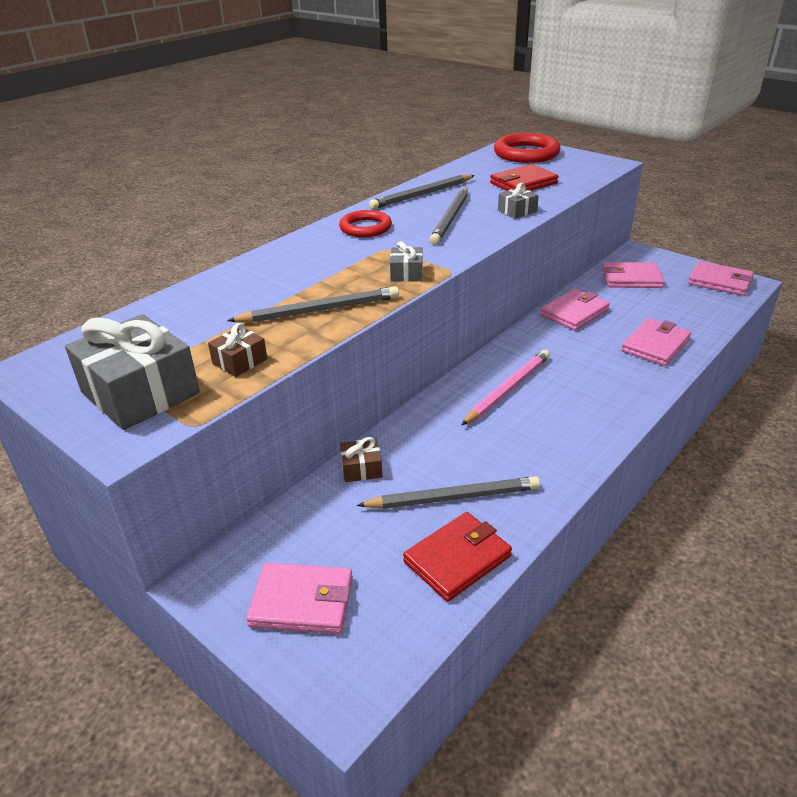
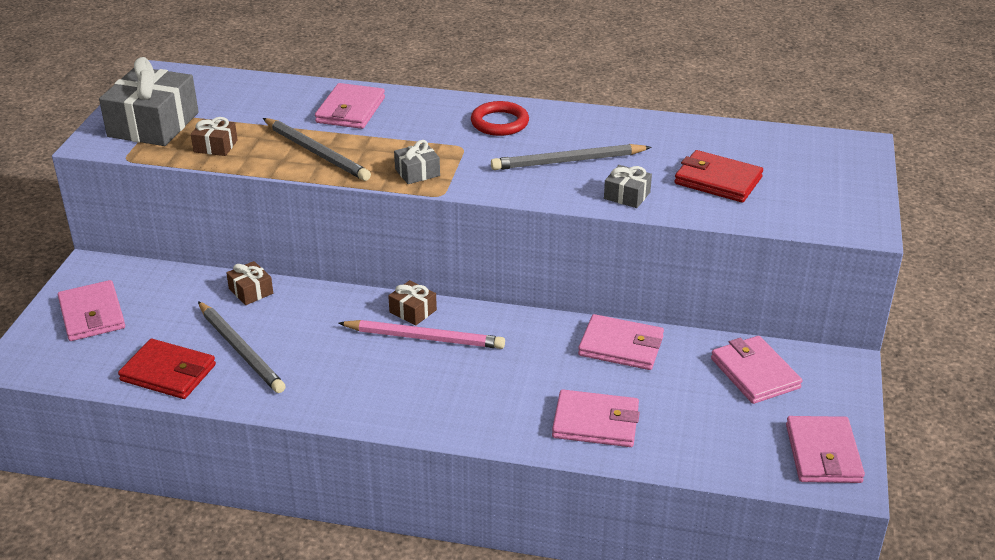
camera: 60 degrees right, 0 degrees up
(263, 280) = (350, 110): none -> pink wallet
(422, 194) = (616, 128): grey pencil -> none
(467, 385) = (413, 311): none -> brown gift
(526, 153) = (826, 159): red ring -> none

